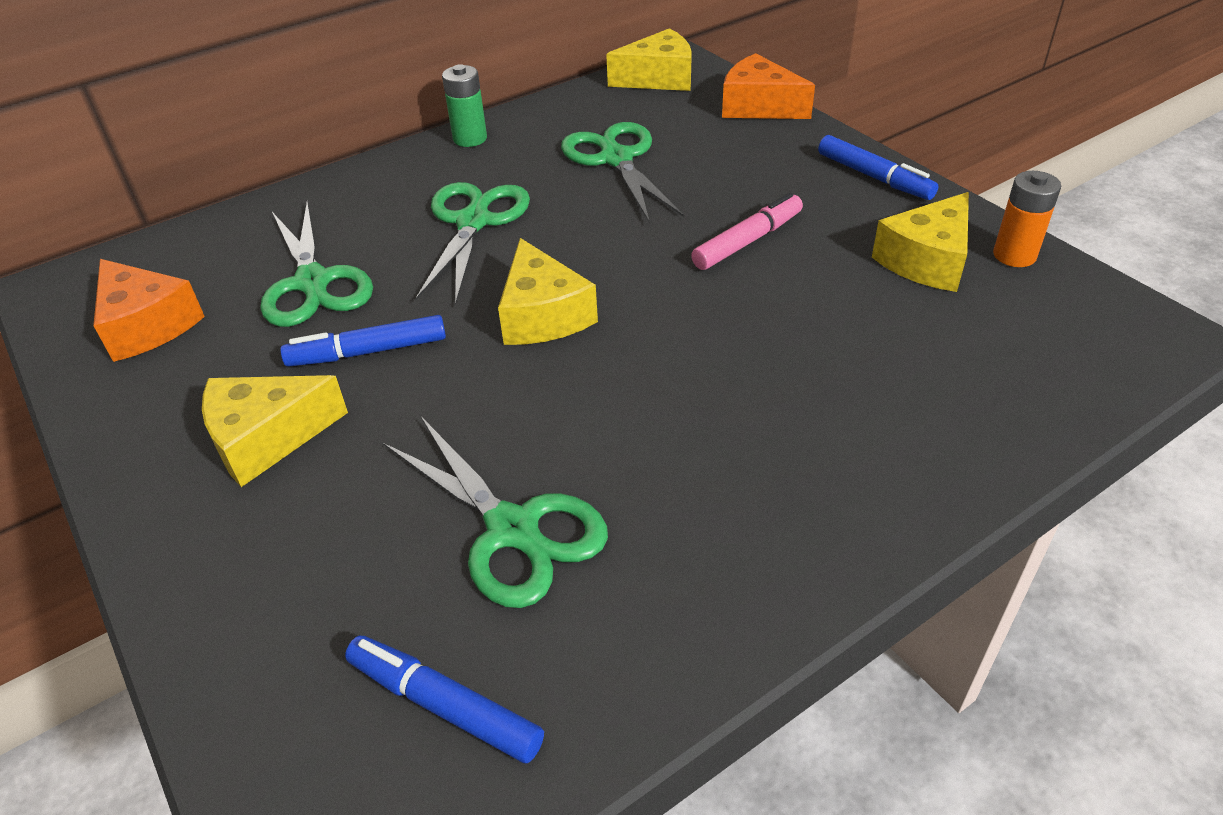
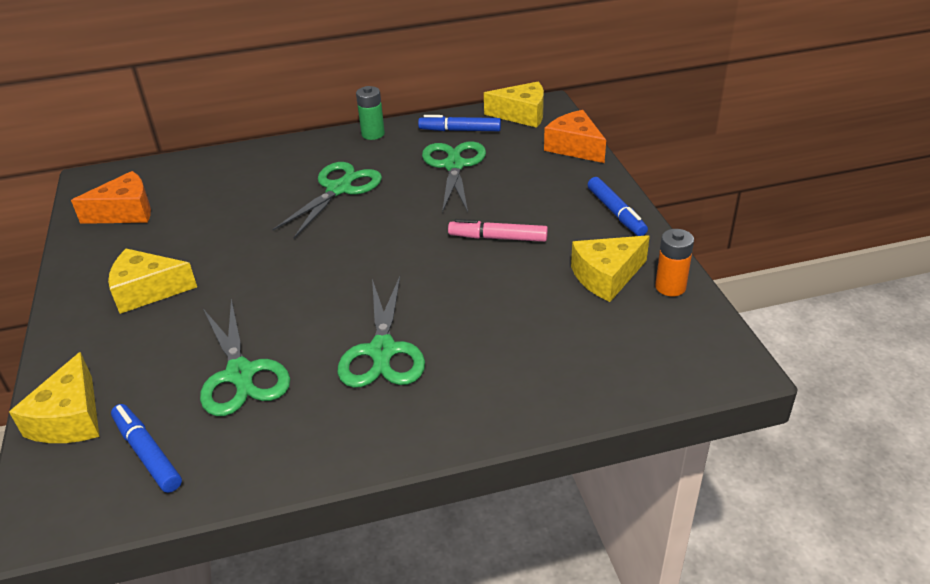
camera: 20 degrees right, 5 degrees down
(147, 325) = (125, 212): orange cheese -> orange cheese turned 90 degrees counterclockwise
(313, 282) = (225, 207): green scissors -> green scissors (382, 351)
(368, 351) = (229, 255): blue marker -> blue marker (460, 130)
(543, 315) = (340, 256): yellow cheese -> yellow cheese (70, 418)
(748, 241) = (498, 238): pink marker -> pink marker turned 150 degrees counterclockwise

